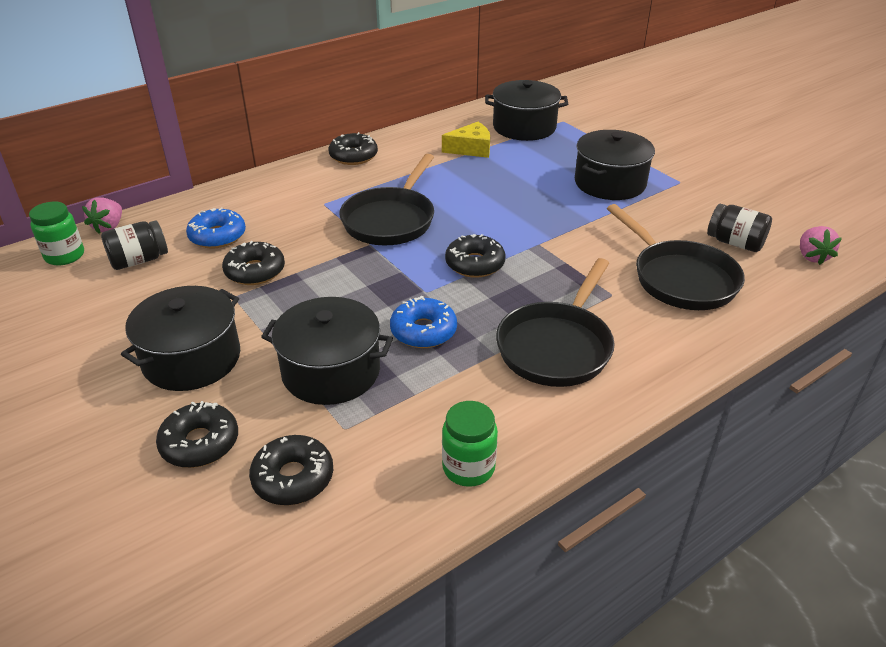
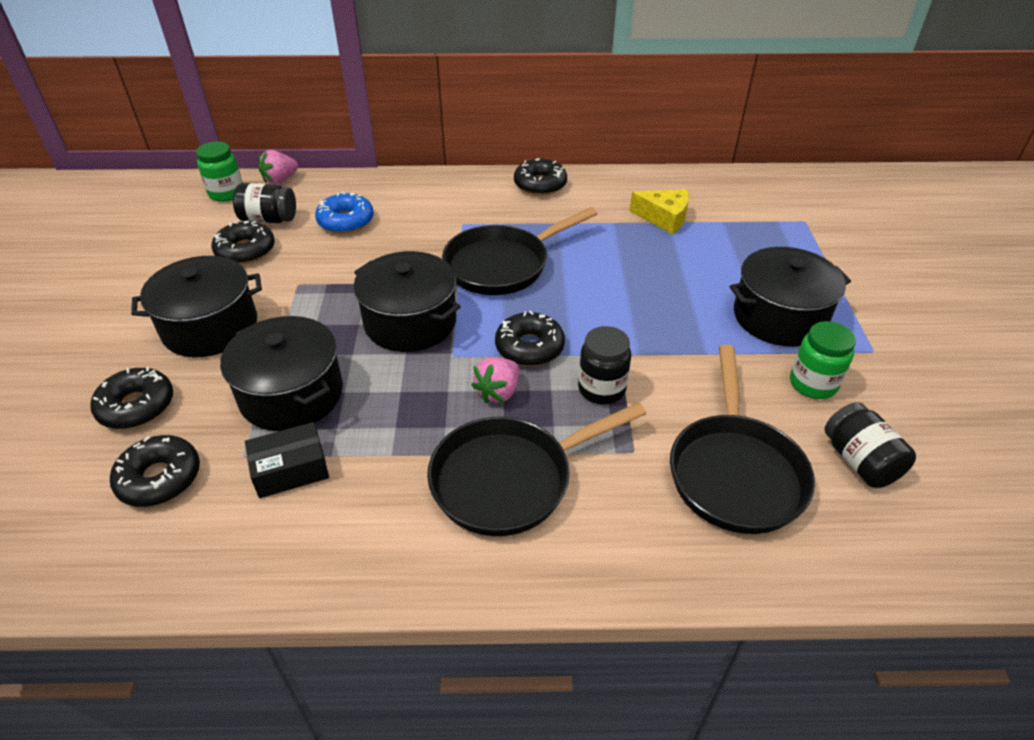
camera: 35 degrees right, 5 degrees up
(255, 271) = (338, 267): black donut -> black donut (245, 251)
(395, 417) = (290, 469): none -> black box
(423, 331) = (406, 395): blue donut -> none
(468, 468) = (292, 558): green jar -> green jar (813, 384)
(524, 127) = (750, 213): black pot -> black pot (410, 322)
(552, 268) = (601, 389): none -> black jar
(812, 256) = (953, 532): pink strawberry -> pink strawberry (498, 392)

